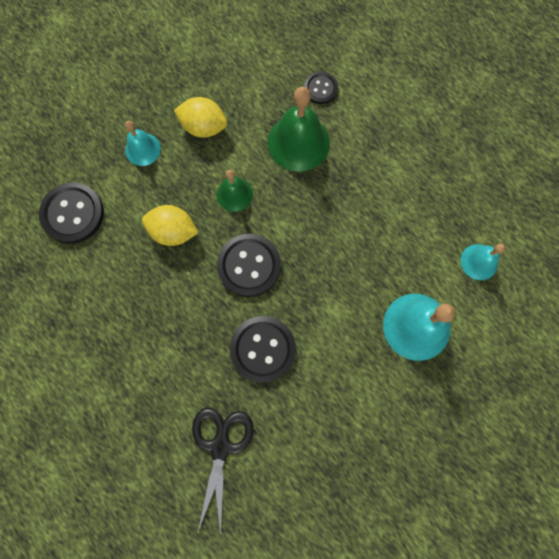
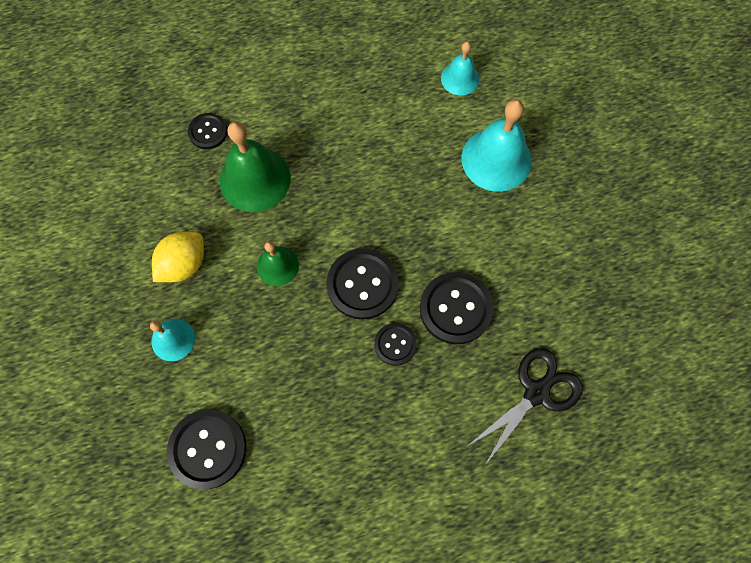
camera: 65 degrees left, 5 degrees down
(173, 231) = (286, 346): yellow lemon -> none
(211, 313) = (395, 344): none -> black button
(220, 447) = (536, 393): black scissors -> black scissors turned 105 degrees clockwise

